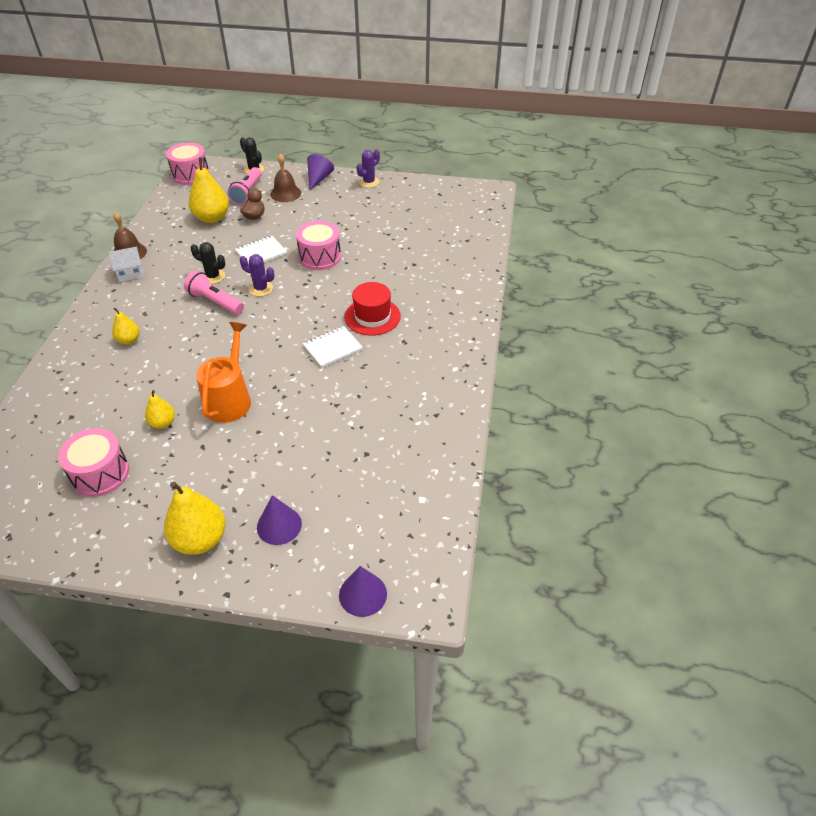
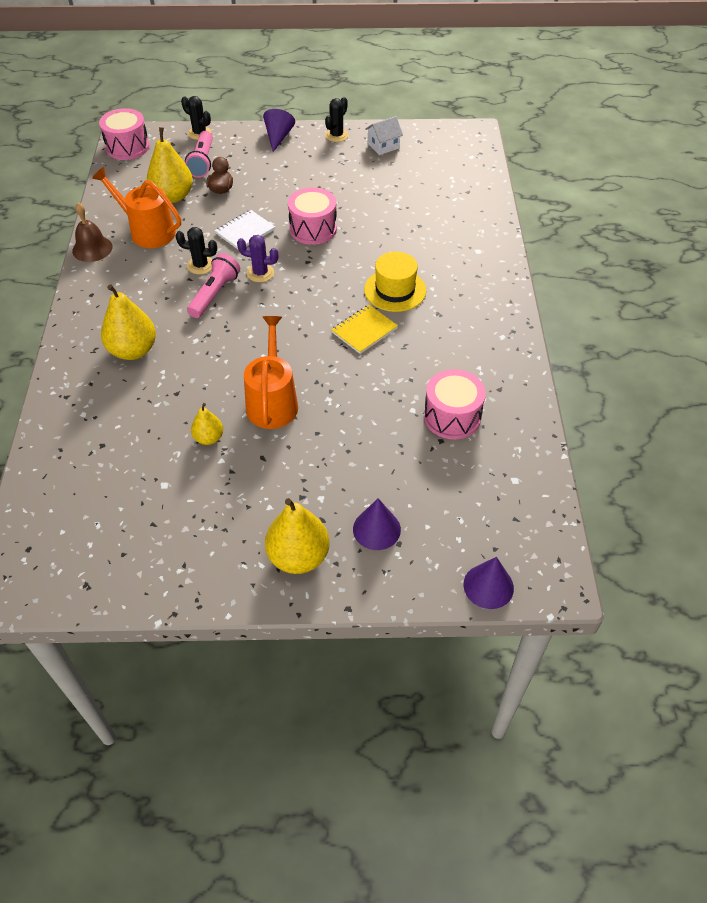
camera: 10 degrees left, 5 degrees up
(100, 474) = (161, 503): pink drum -> pink drum (452, 416)
(129, 340) = (133, 350): yellow pear -> yellow pear, size x1.80
(130, 273) = (103, 272): white house -> white house (383, 146)
(180, 244) = (148, 231): none -> orange watering can
(215, 302) = (214, 294): pink flashlight -> pink flashlight turned 90 degrees clockwise
(285, 193) = (247, 158): brown bell -> none
(332, 348) = (364, 330): white notebook -> yellow notebook
(369, 182) = (336, 135): purple cactus -> black cactus
(372, 316) = (395, 290): red hat -> yellow hat

